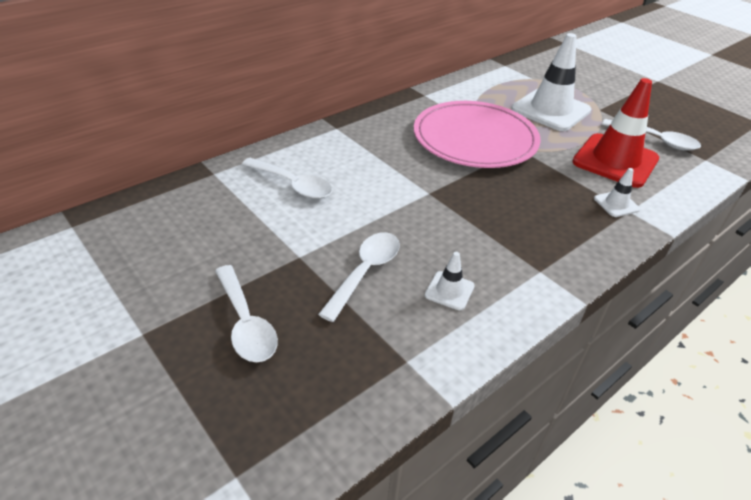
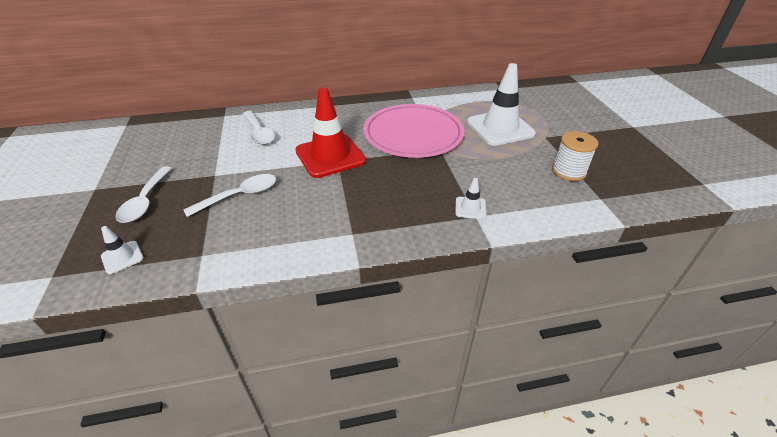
camera: 30 degrees right, 0 degrees up
(449, 291) = (276, 224): white traffic cone -> white traffic cone (122, 257)
(615, 161) = (510, 177): red traffic cone -> red traffic cone (330, 156)
(655, 140) = (568, 171): white spoon -> white spool

